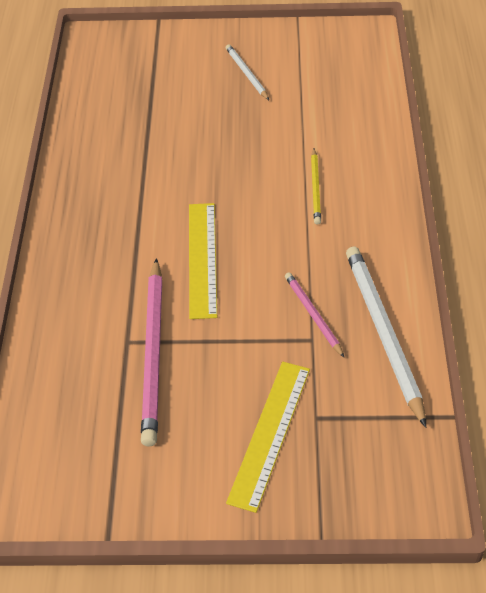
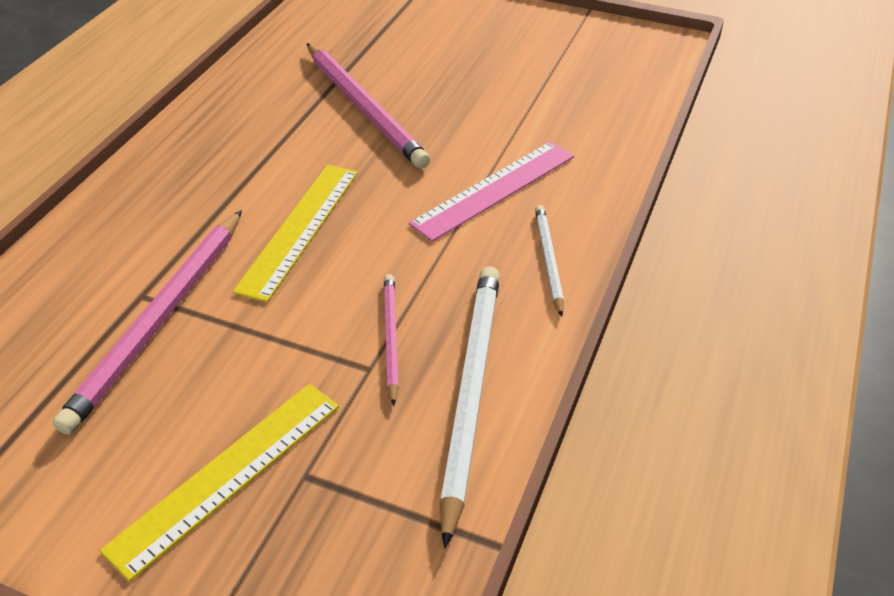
camera: 20 degrees right, 5 degrees down
(184, 150) = (364, 108): none -> pink pencil
(246, 74) = (491, 50): white pencil -> white pencil (548, 260)
(315, 188) = (494, 189): yellow pencil -> pink ruler

